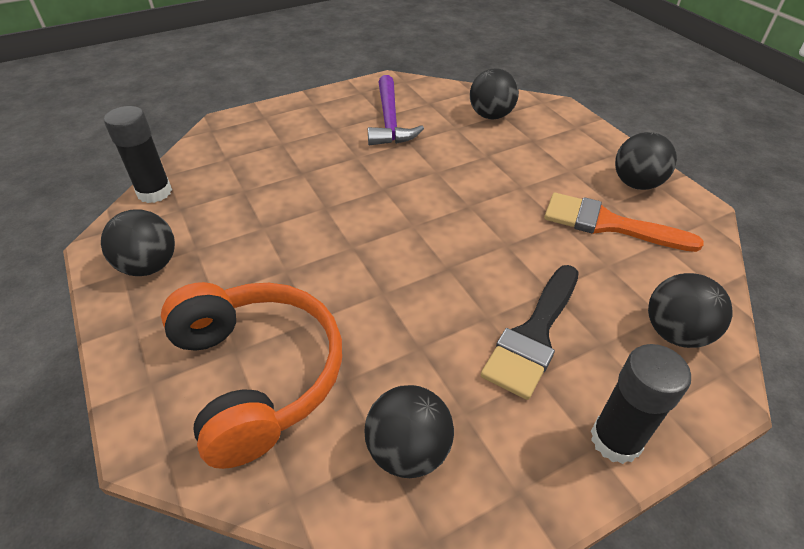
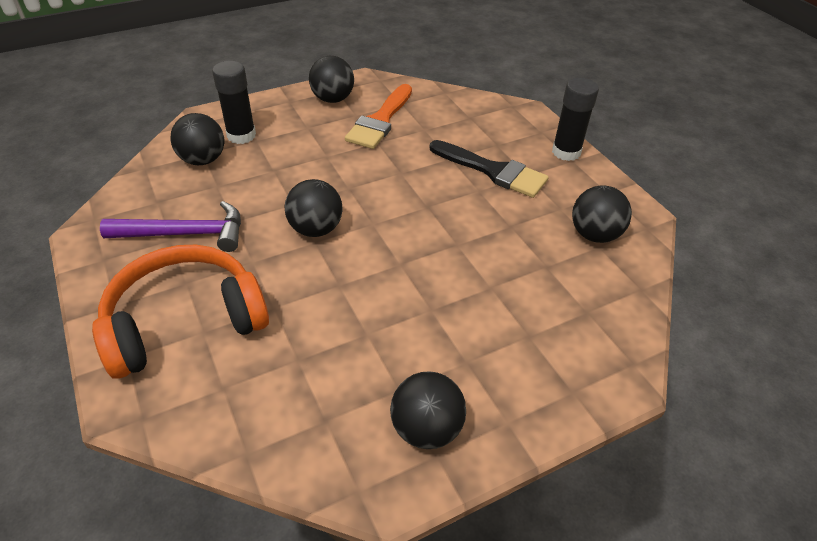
camera: 90 degrees left, 0 degrees up
(154, 192) = (286, 458): black glue stick -> black glue stick (241, 135)
(258, 374) = (551, 317): orange headphones -> orange headphones (185, 321)
(675, 333) = (485, 115): black ball -> black ball (316, 229)

